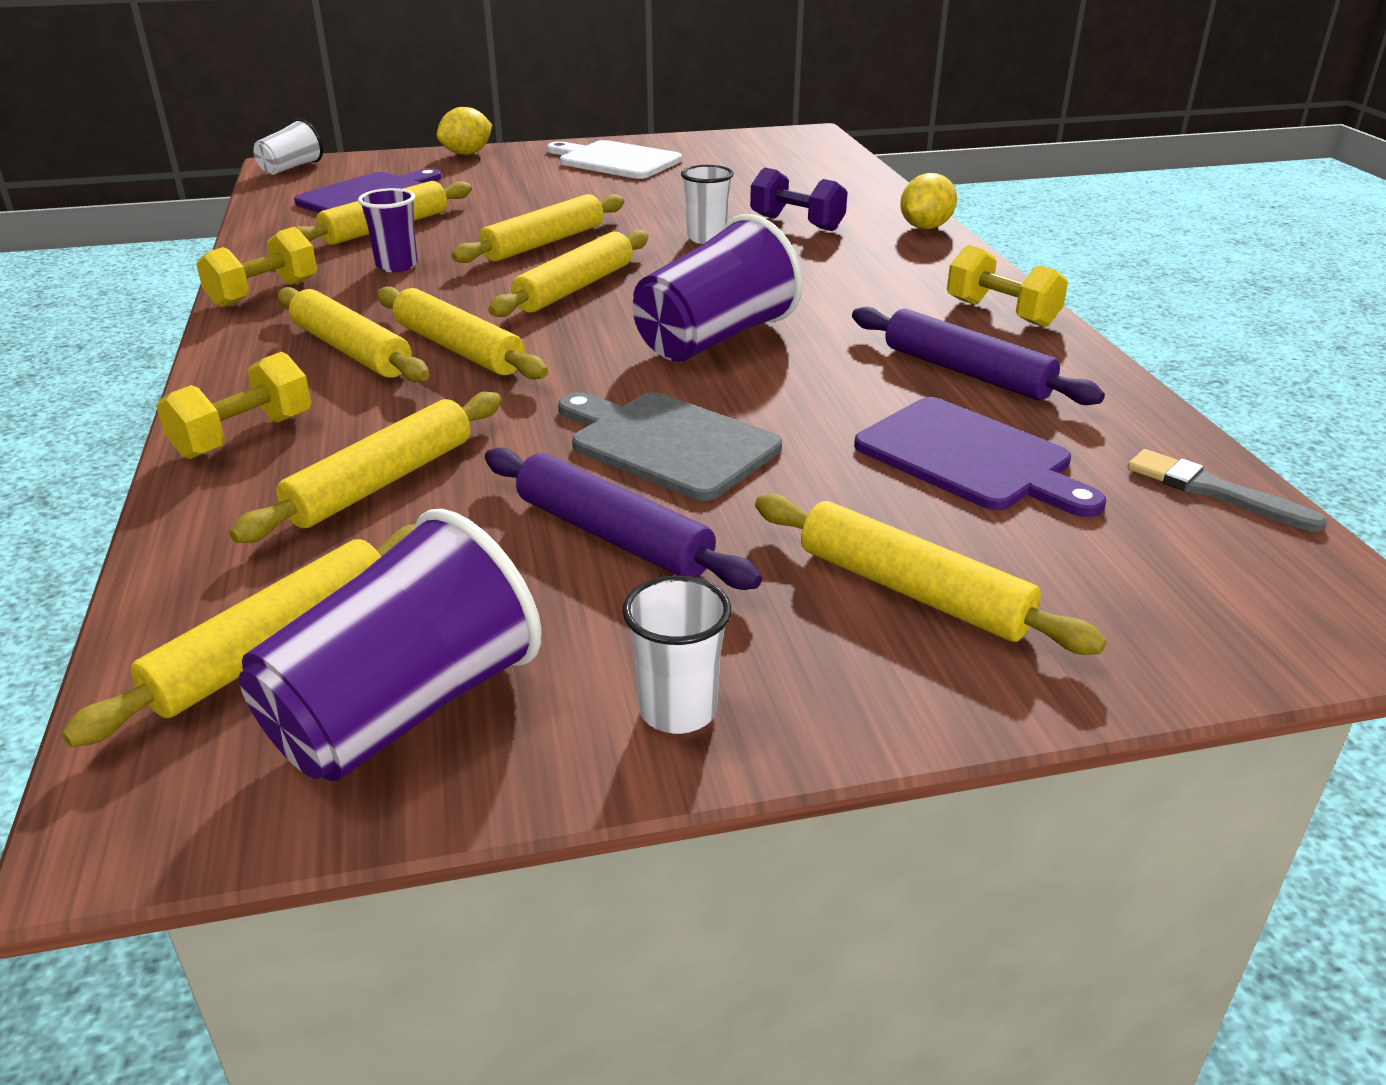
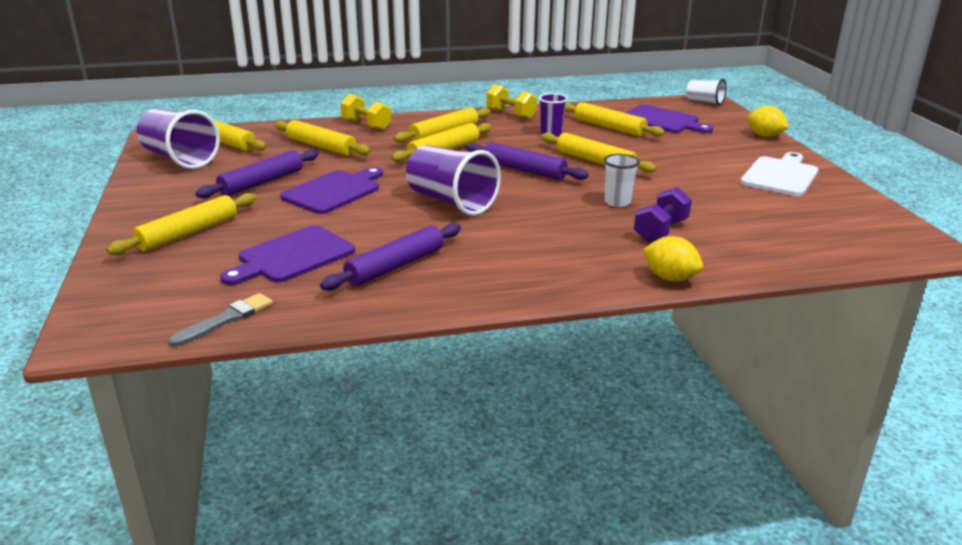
camera: 90 degrees right, 5 degrees down
(575, 288) = (524, 170): yellow rolling pin -> purple rolling pin
(668, 443) = (334, 191): grey cutting board -> purple cutting board
(678, 710) = (149, 192): white cup -> none
(1001, 313) = (489, 288): yellow dumbbell -> none

